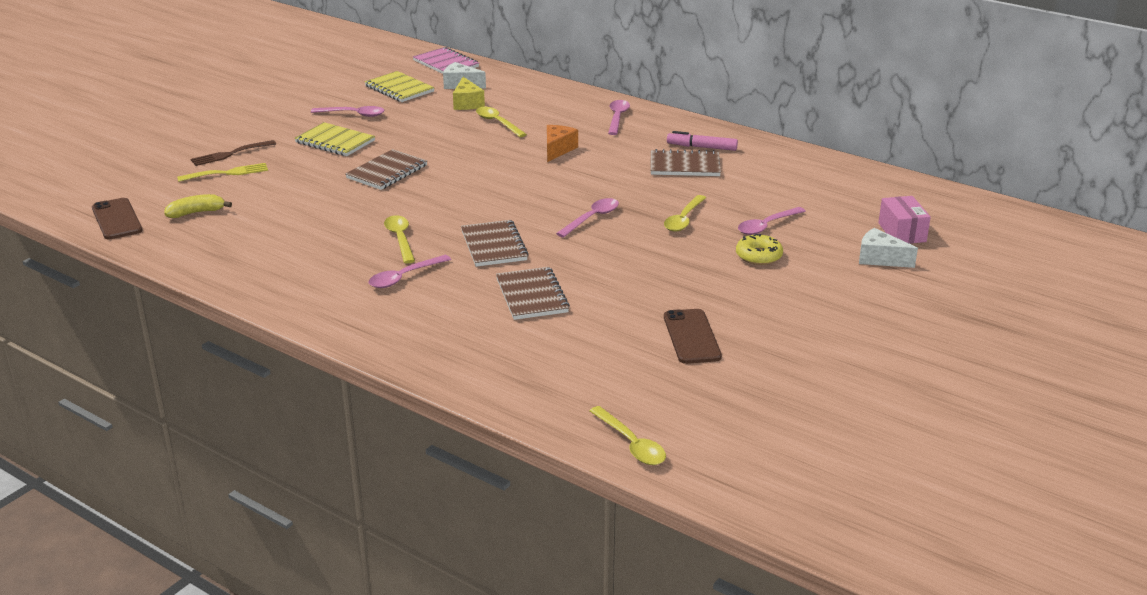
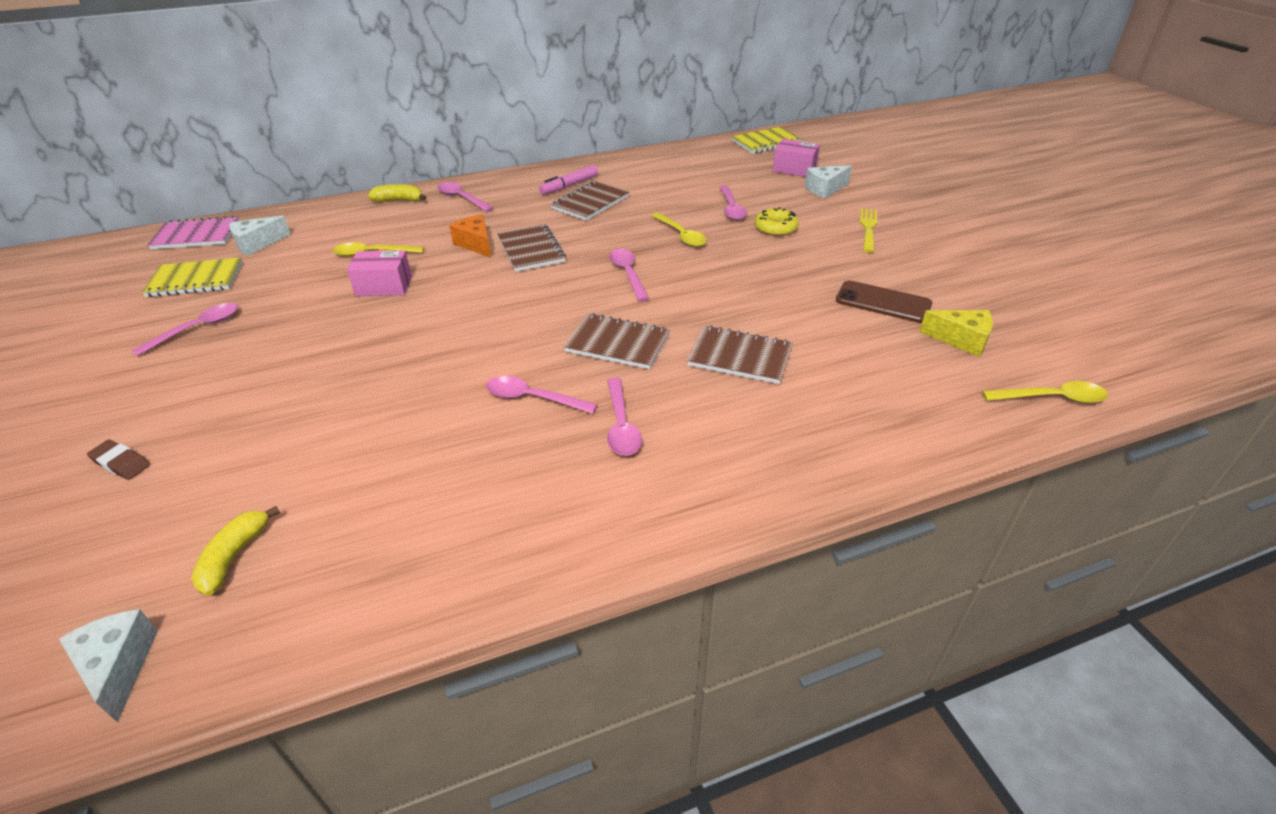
camera: 55 degrees left, 10 degrees up
(117, 219) = (119, 667): brown phone -> white cheese
(227, 173) = (169, 484): yellow fork -> yellow fork (868, 228)
(230, 154) = (121, 463): brown fork -> brown eraser
(335, 142) = (239, 364): yellow notebook -> yellow notebook (766, 142)
(387, 172) = (369, 354): brown notebook -> brown notebook (531, 250)
(400, 239) = (532, 398): yellow spoon -> pink spoon
(464, 144) = (384, 286): none -> pink box
(467, 103) = (303, 254): yellow cheese -> yellow cheese (961, 340)
(581, 99) = (399, 200): none -> yellow banana

